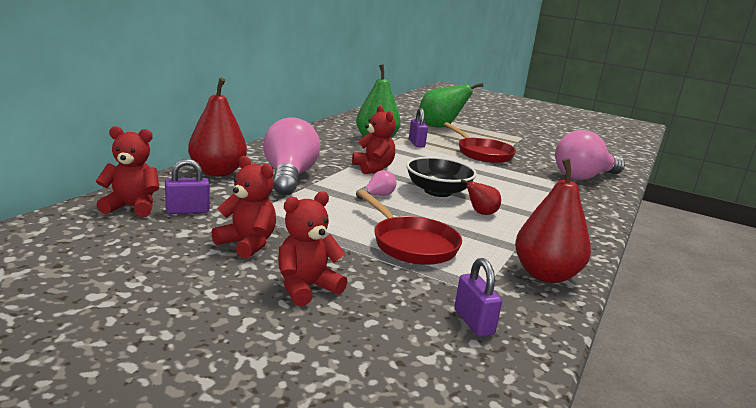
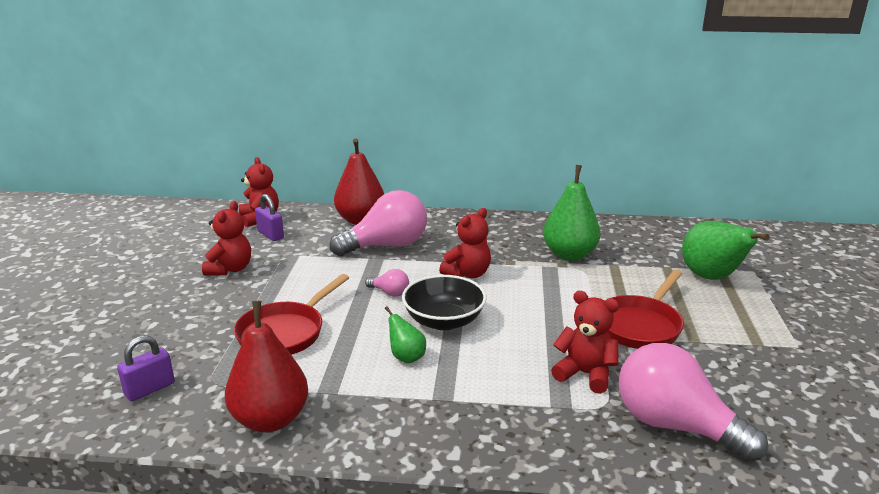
camera: 70 degrees right, 5 degrees up
(306, 288) = (172, 308): red teddy bear -> red teddy bear (585, 374)
(416, 143) = (601, 277): purple padlock -> none
(481, 213) = (406, 357): red pear -> green pear

